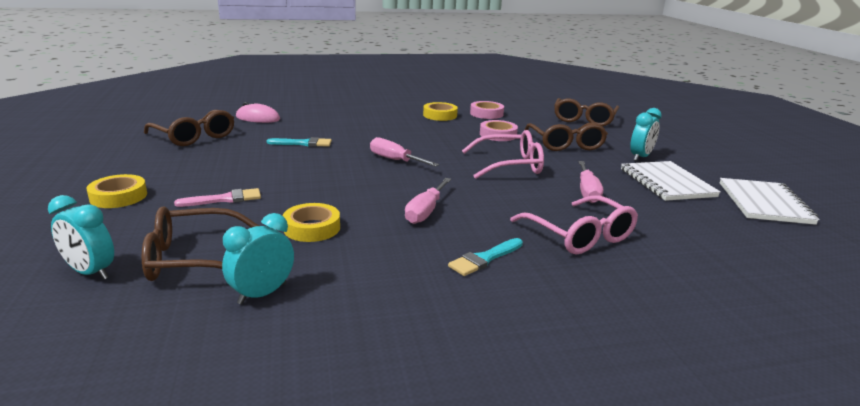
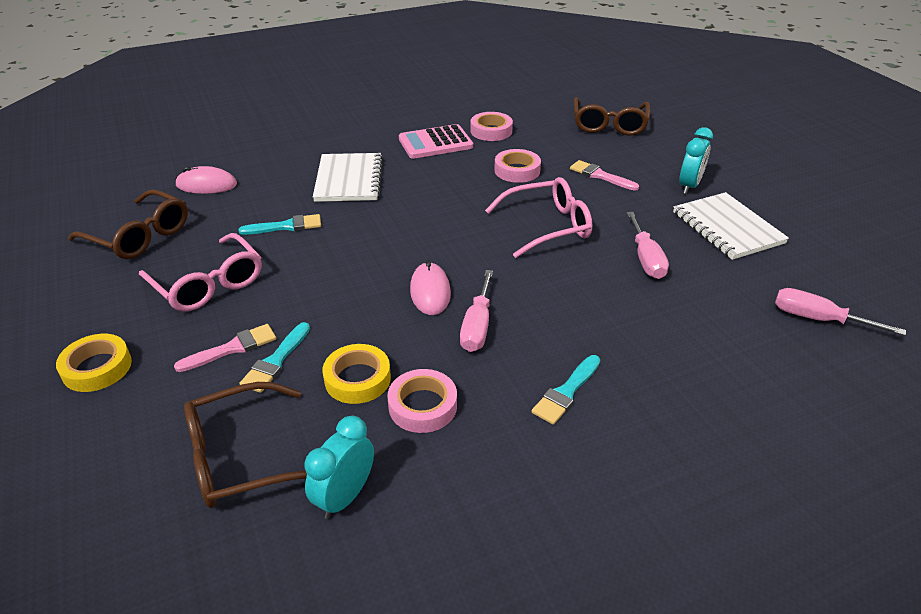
camera: 10 degrees left, 15 degrees up
(90, 272) = (130, 504): turquoise clock -> none
(253, 210) = (276, 361): none -> turquoise brush
(357, 250) = (422, 406): none -> pink tape
(395, 160) = (410, 240): pink screwdriver -> pink screwdriver (817, 319)
(396, 188) = (430, 292): none -> pink mouse
(440, 115) = (435, 143): yellow tape -> pink calculator
(565, 144) = (600, 176): brown glasses -> pink brush
(580, 236) = (656, 335): pink glasses -> pink glasses (208, 284)
(764, 203) = (834, 245): white notebook -> white notebook (349, 179)

